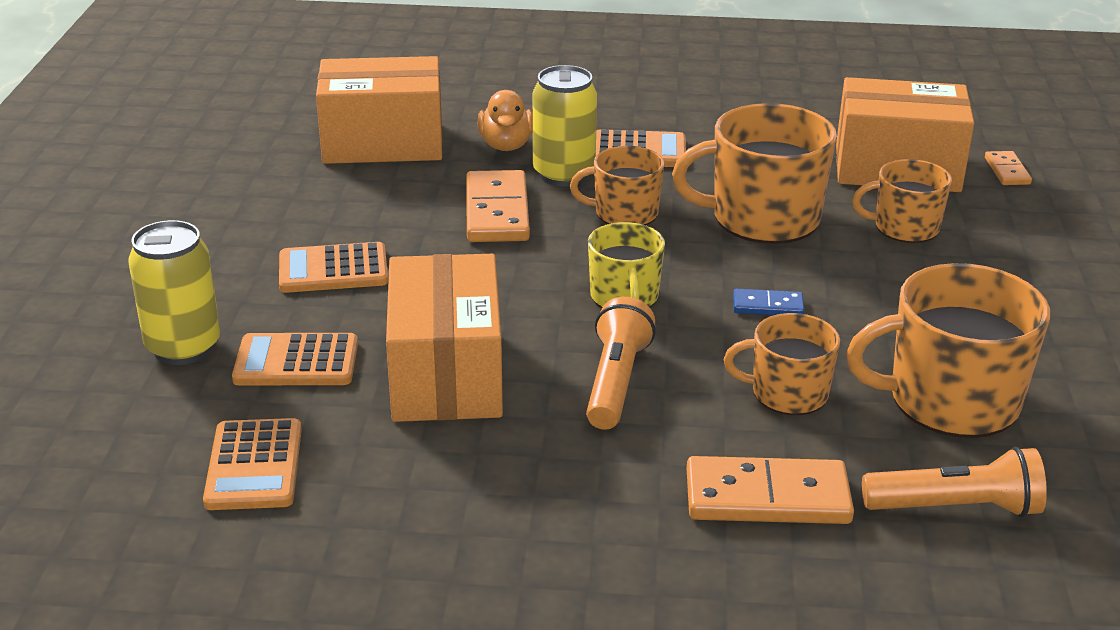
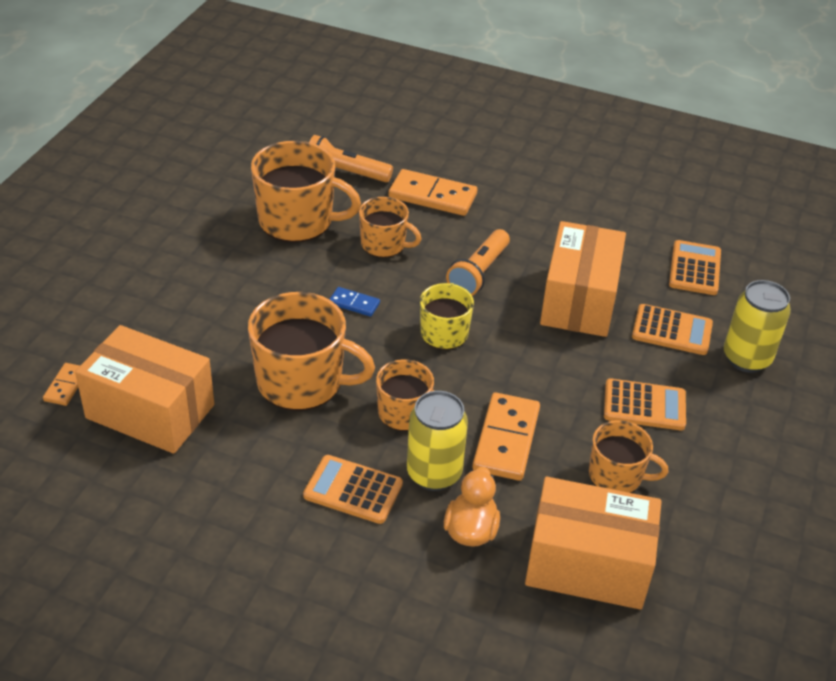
camera: 165 degrees left, 10 degrees up
(904, 227) = (205, 347): orange mug -> orange mug (616, 475)

